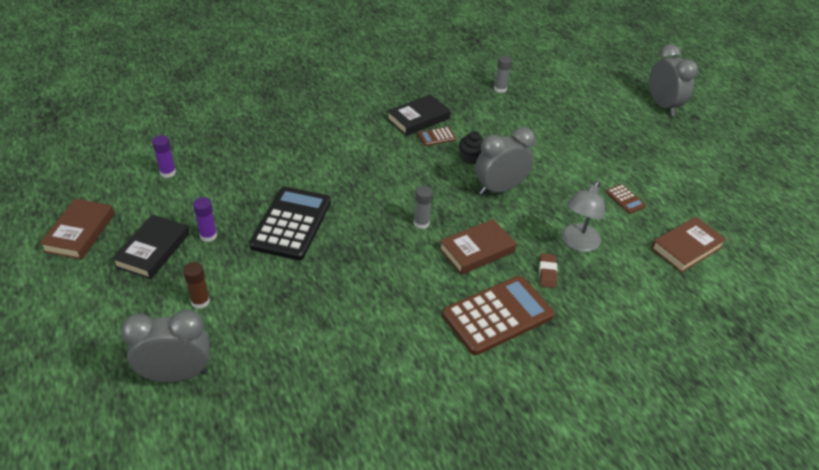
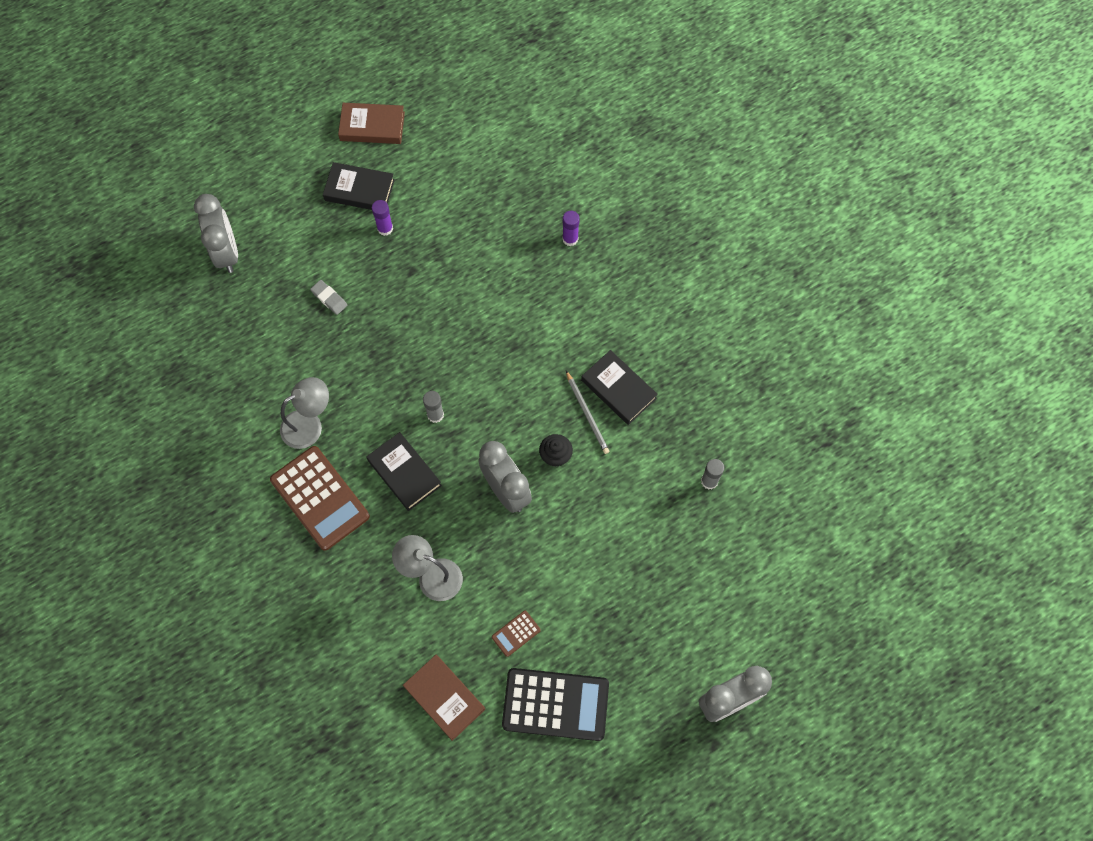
camera: 85 degrees right, 25 degrees up
(168, 173) = (467, 167): purple glue stick -> purple glue stick (570, 239)
(200, 301) = (304, 246): brown glue stick -> none
(273, 287) = (329, 298): none -> grey eraser
(291, 223) = (414, 295): black calculator -> black calculator (555, 704)
(415, 316) = (309, 424): none -> grey lamp
(436, 137) = (587, 414): brown calculator -> grey pencil
(477, 250) = (404, 473): brown book -> black book
(547, 273) = (383, 544): brown eraser -> none

